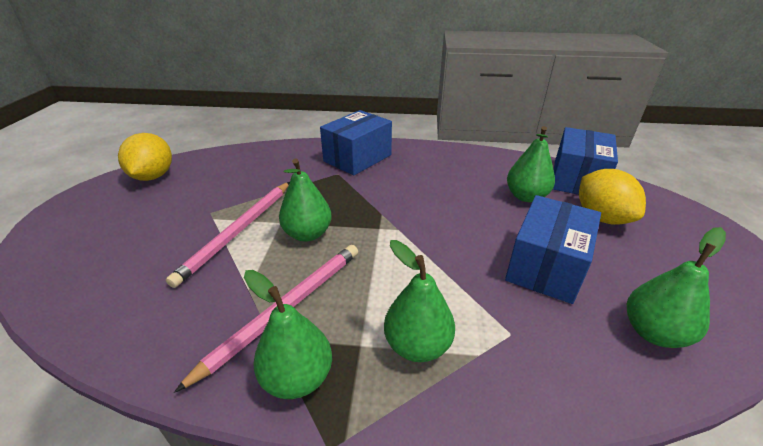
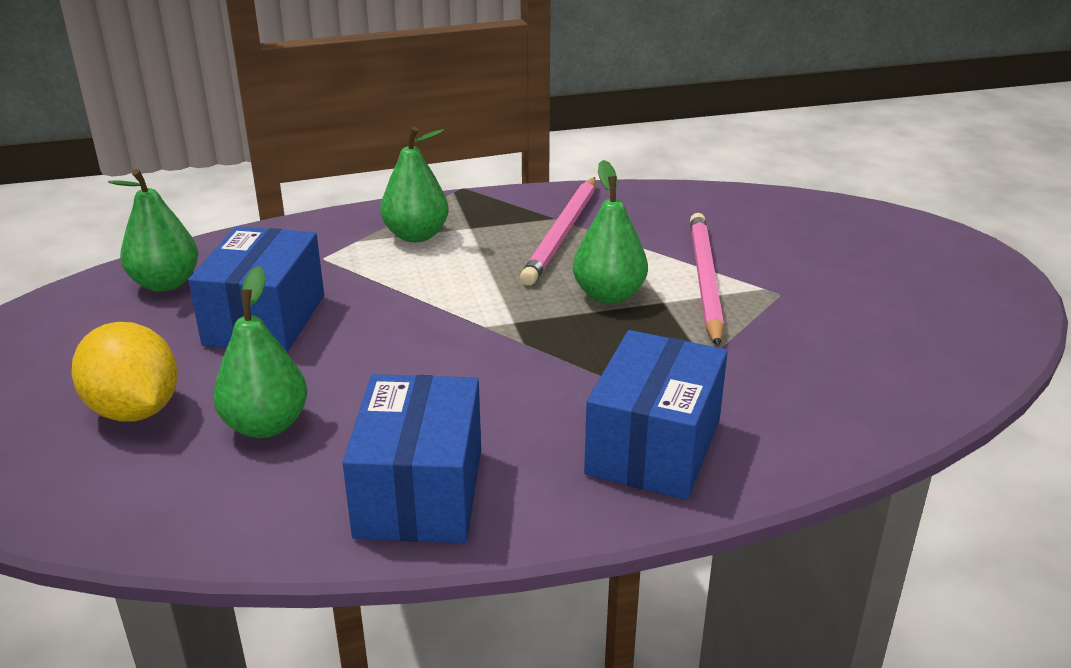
camera: 160 degrees right, 5 degrees down
(153, 176) = (969, 322): yellow lemon -> none
(297, 377) = (511, 205): green pear -> none
(576, 179) = (132, 497): blue box -> blue box (420, 492)

